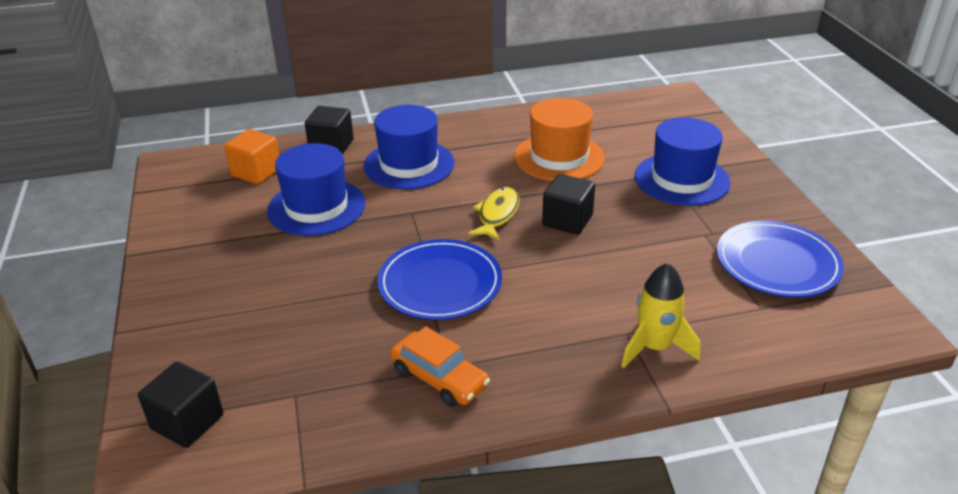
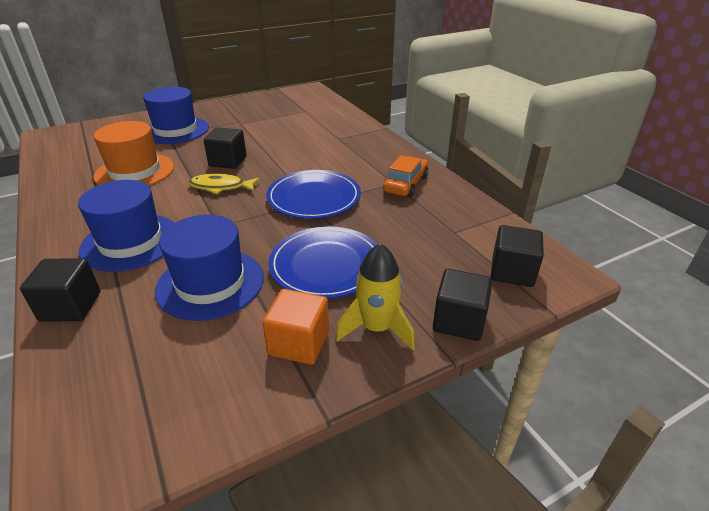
camera: 105 degrees left, 0 degrees up
(154, 350) = (459, 321): none -> black cube
(256, 172) = (125, 358): orange cube -> orange cube (299, 343)
(654, 347) = (347, 131): yellow rocket -> yellow rocket (376, 328)
(777, 263) = (265, 107): blue plate -> blue plate (326, 265)

